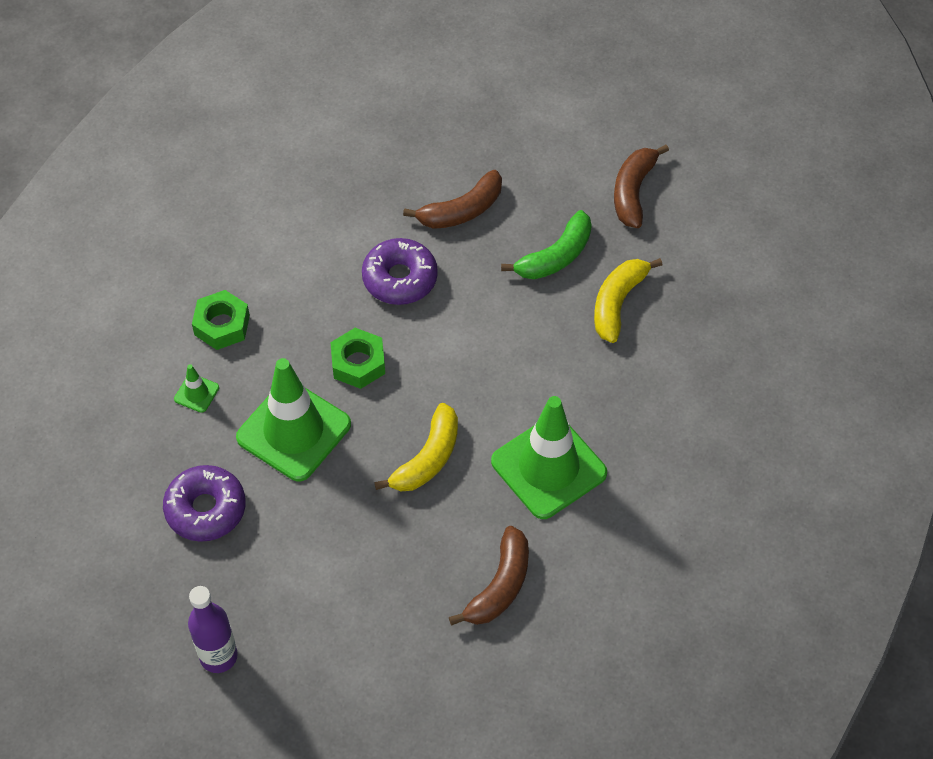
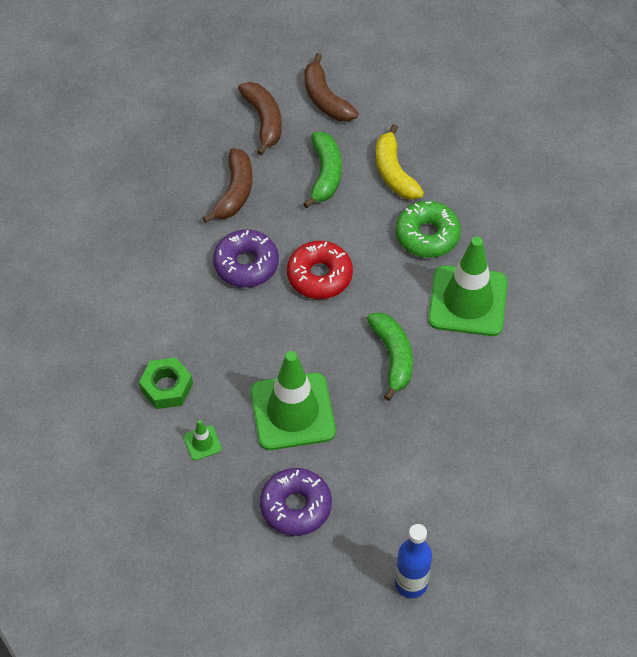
camera: 45 degrees left, 0 degrees up
(218, 656) = (411, 584): purple bottle -> blue bottle
(358, 363) = (283, 337): green nut -> none
(427, 458) = (393, 357): yellow banana -> green banana
(448, 338) = (319, 276): none -> red donut
(500, 586) = (521, 392): brown banana -> brown banana (264, 120)
(581, 381) = (427, 235): none -> green donut

